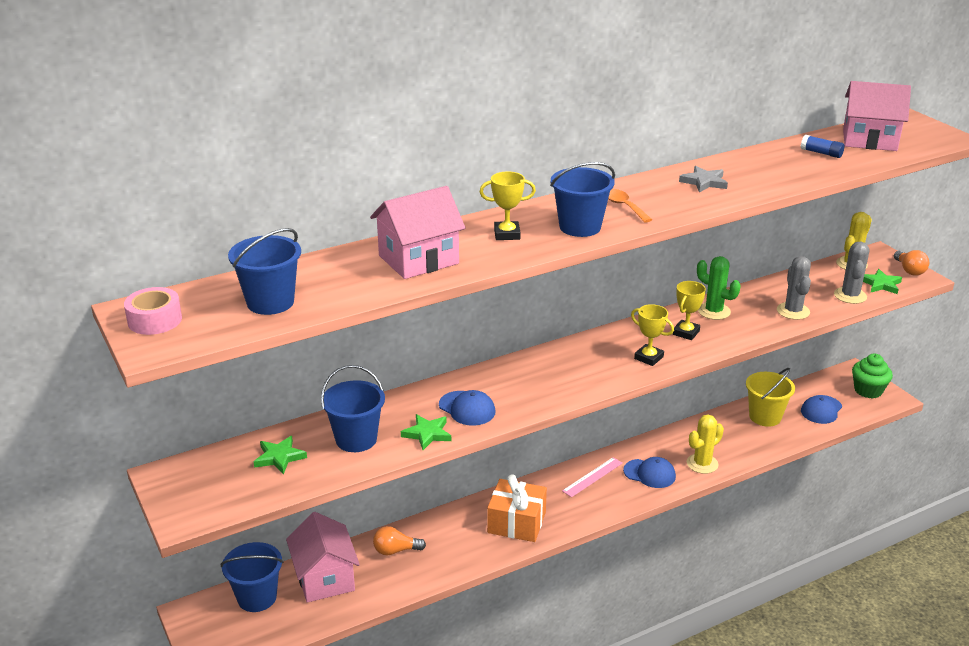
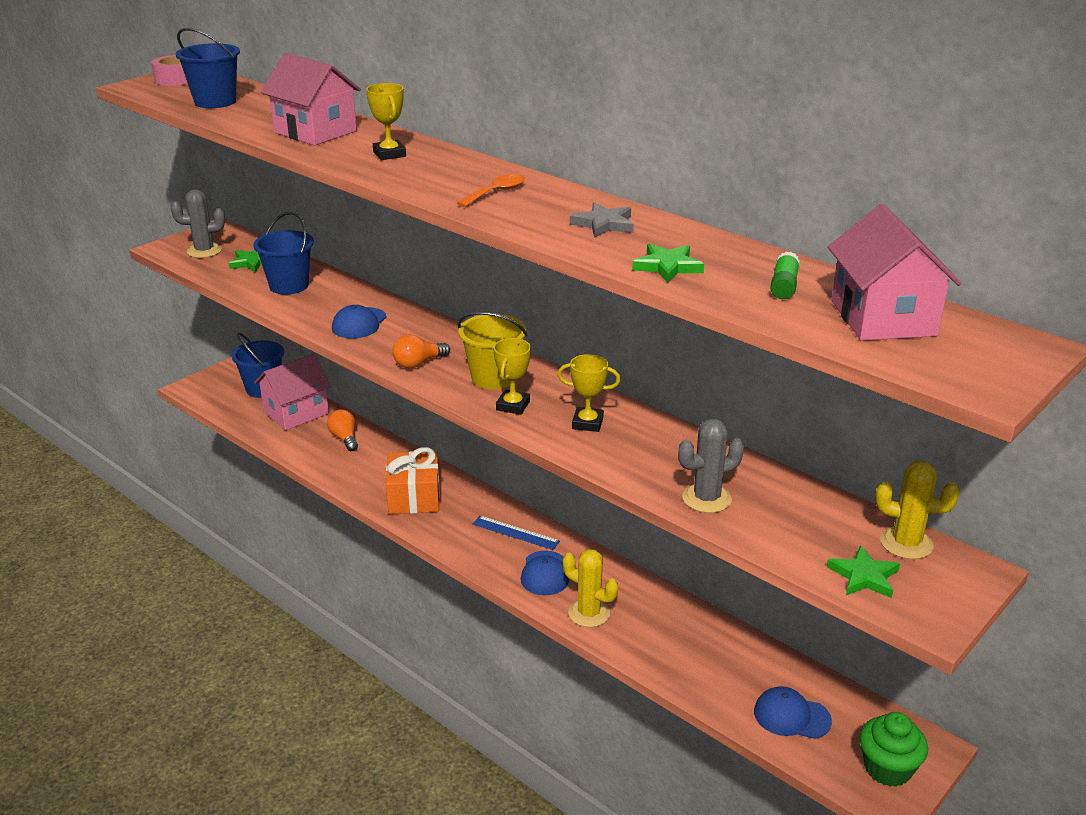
camera: 70 degrees right, 0 degrees up
(427, 434) = (309, 313): green star -> green star (667, 266)
(580, 227) = (427, 179): blue bucket -> none
(592, 477) = (515, 533): pink ruler -> blue ruler
(714, 311) = (656, 437): green cactus -> none
(765, 417) = (731, 658): yellow bucket -> yellow bucket (493, 378)
(821, 153) = (784, 286): blue glue stick -> green glue stick
(850, 296) = (797, 547): grey cactus -> grey cactus (204, 251)
(909, 270) = (944, 606): orange light bulb -> orange light bulb (418, 363)

